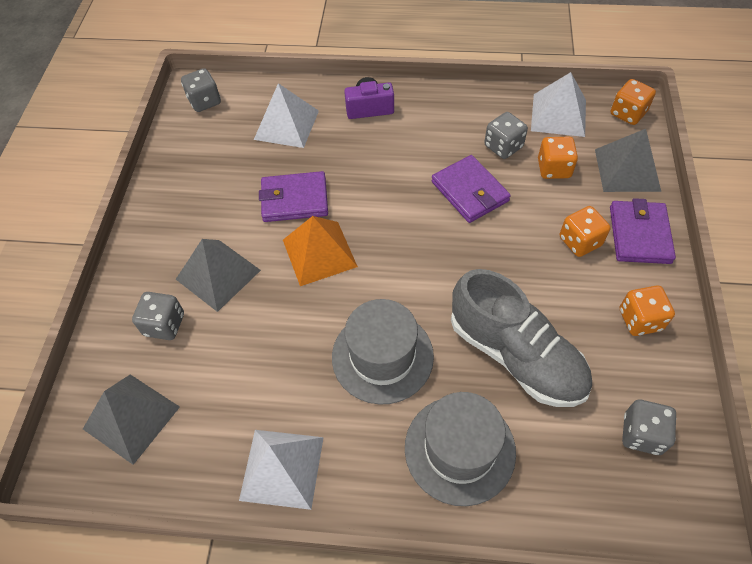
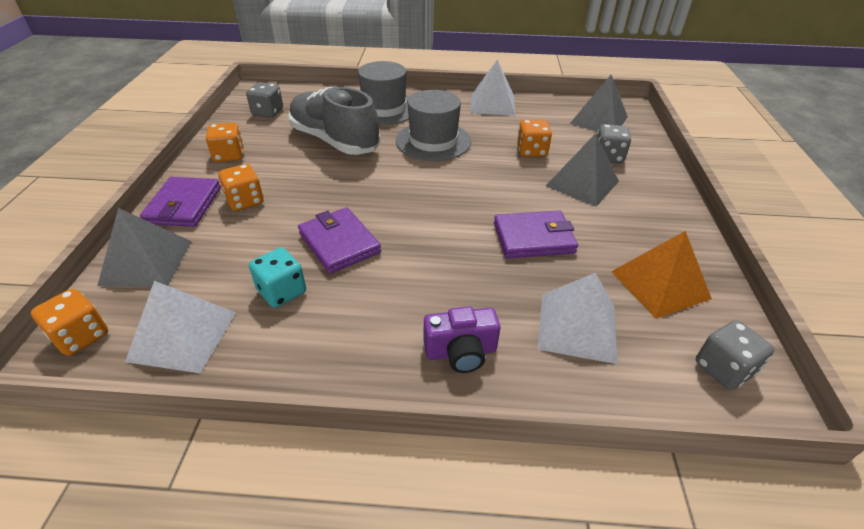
camera: 175 degrees right, 15 degrees down
(319, 253) = (495, 196): orange pyramid -> orange pyramid (660, 285)
(503, 146) = (282, 291): grey dice -> turquoise dice
(553, 169) = (232, 265): orange dice -> orange dice (531, 151)

